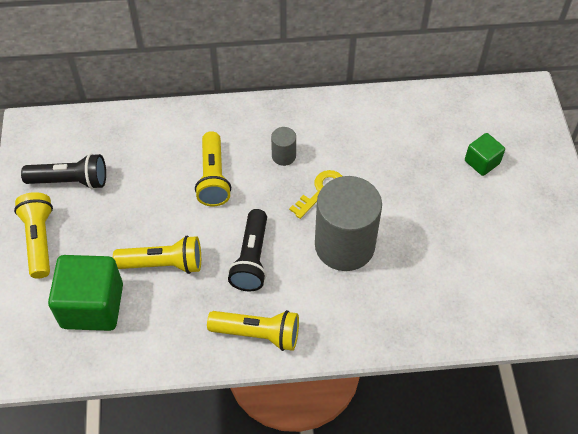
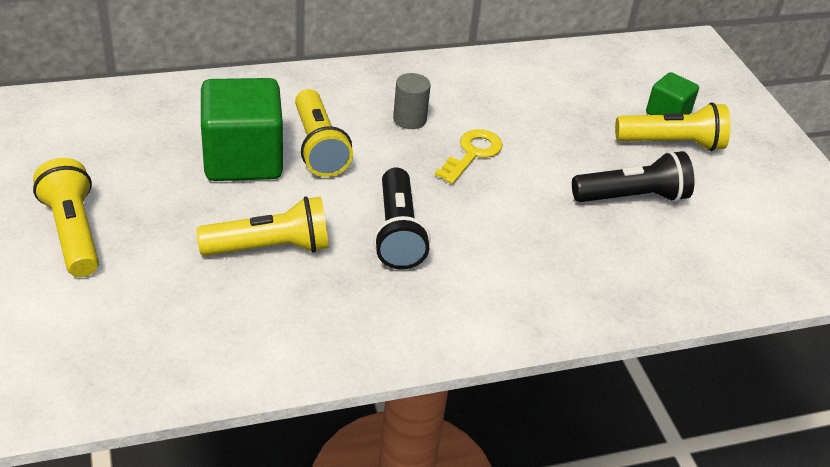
camera: 15 degrees left, 15 degrees down
(70, 181) = (109, 161): black flashlight -> black flashlight (632, 197)
(92, 306) = (171, 306): green cube -> green cube (243, 159)
(258, 334) = (432, 320): yellow flashlight -> yellow flashlight (672, 143)
(344, 245) = (522, 210): grey cylinder -> none

